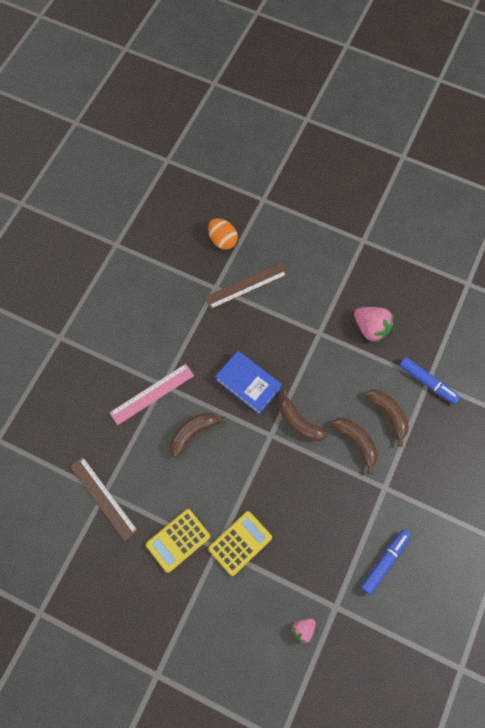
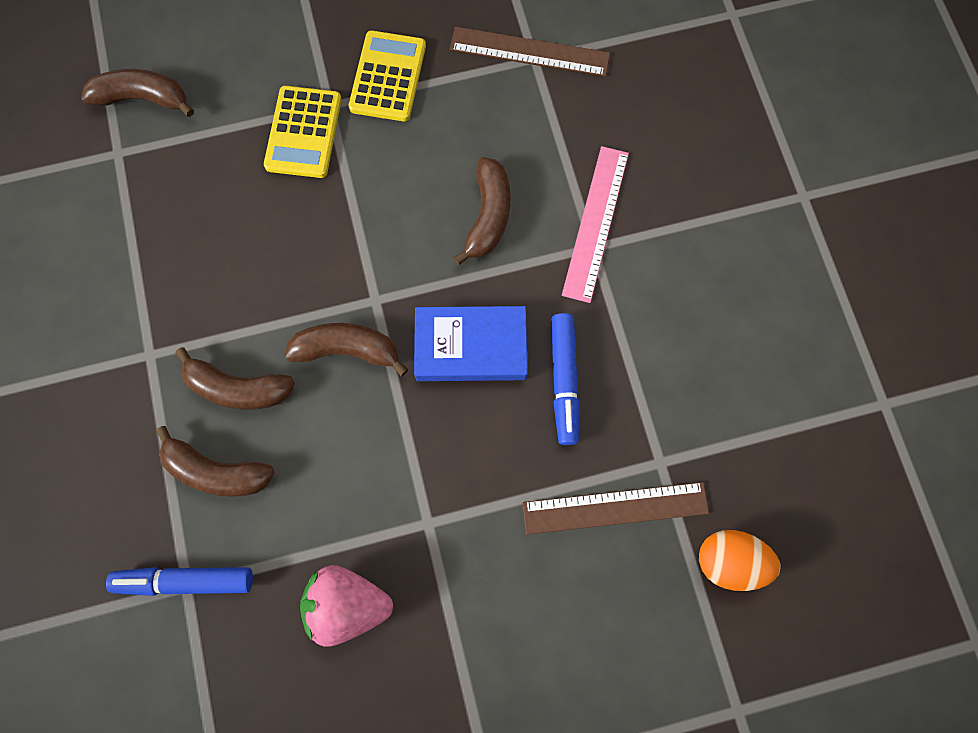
camera: 140 degrees right, 5 degrees up
(246, 286) = (615, 507): brown ruler -> brown ruler turned 60 degrees clockwise
(303, 629) = (143, 98): pink strawberry -> brown banana
(384, 562) = (84, 254): blue marker -> blue marker (564, 381)

